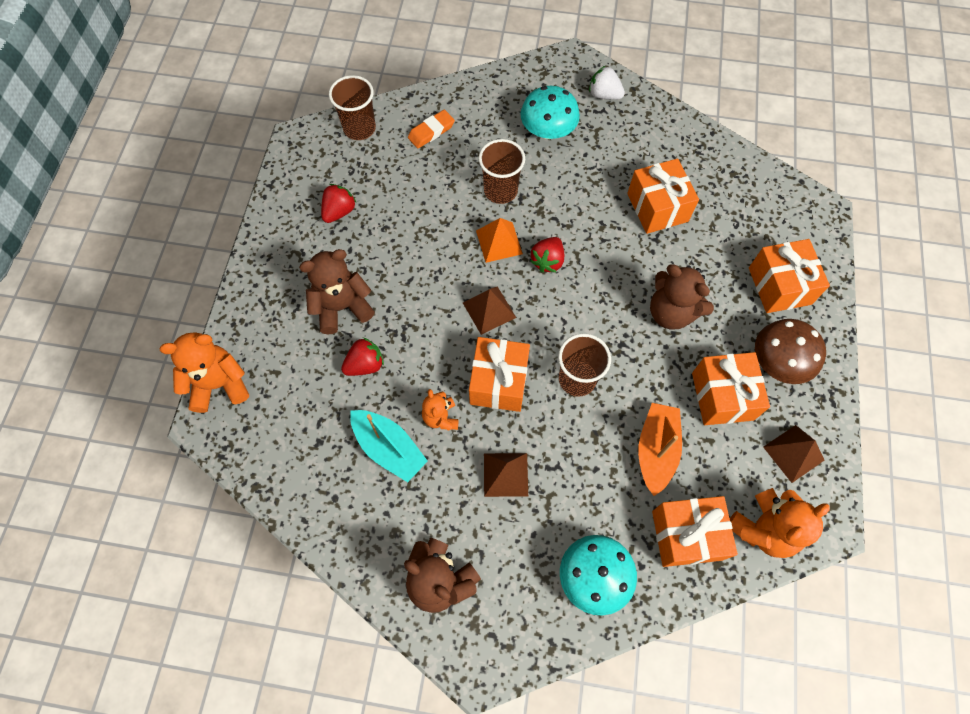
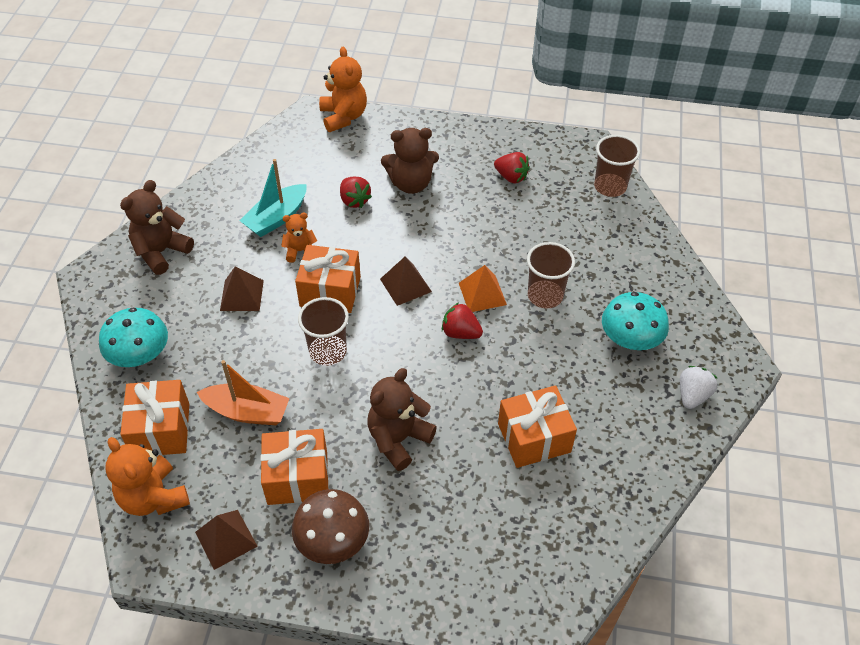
camera: 90 degrees right, 15 degrees down
(342, 307) = (411, 183): brown teddy bear -> brown teddy bear turned 105 degrees clockwise
(431, 131) = (614, 240): orange eraser -> none
(779, 286) = (430, 556): orange gift -> none

